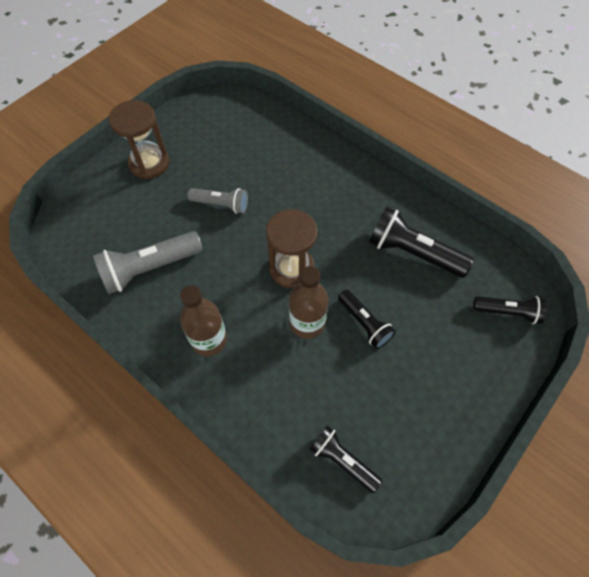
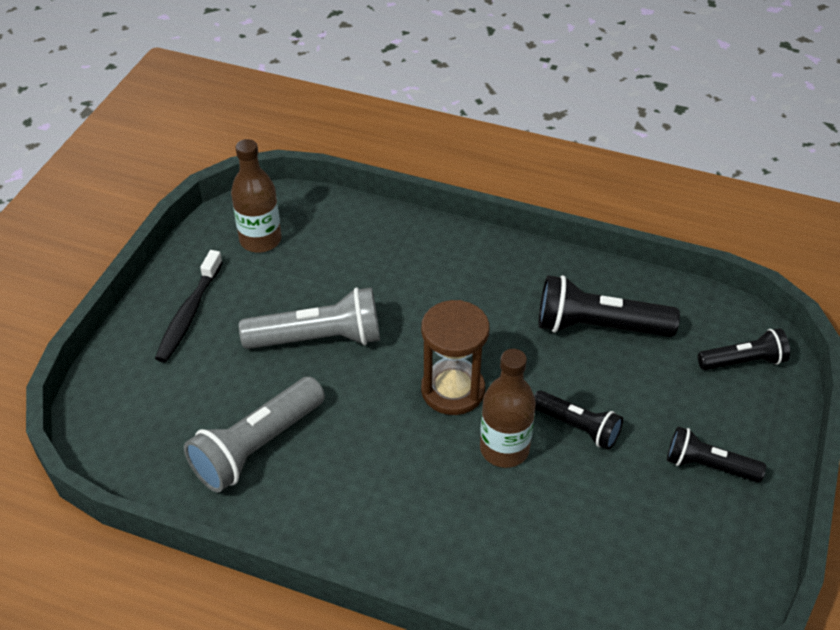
camera: 20 degrees left, 15 degrees down
(149, 163) = (189, 314): brown hourglass -> black toothbrush
(209, 340) = (384, 509): brown bottle -> brown bottle (260, 240)
(221, 204) = (319, 338): grey flashlight -> grey flashlight, size x1.62
(342, 460) = (626, 594): black flashlight -> black flashlight (708, 466)

